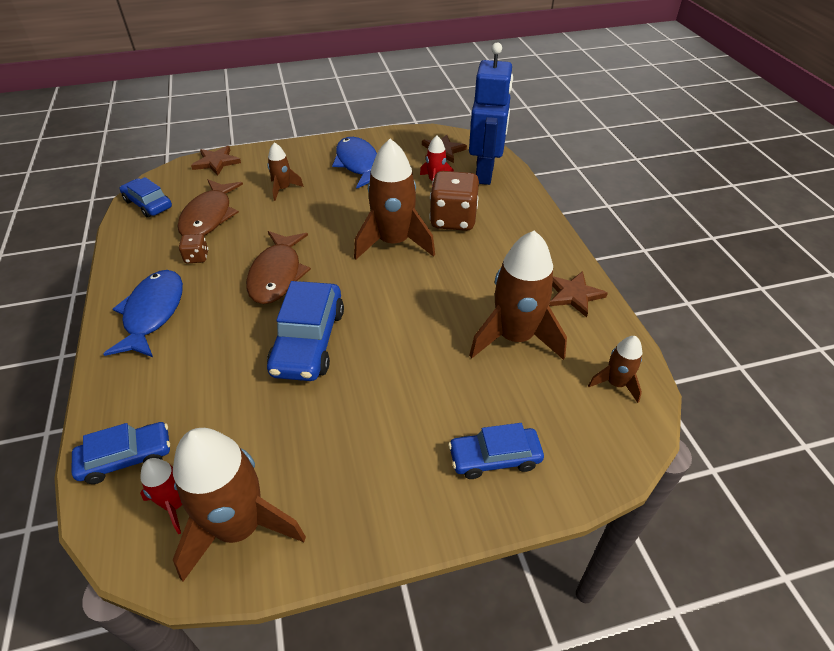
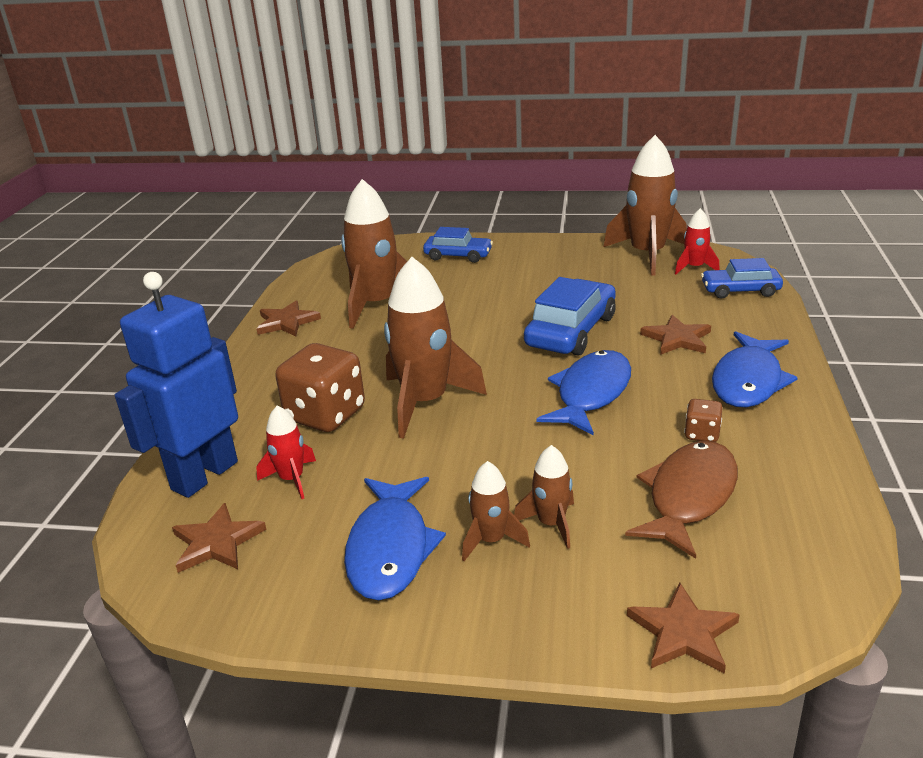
camera: 155 degrees left, 15 degrees down
(148, 204) = (811, 548): blue car -> none
(207, 353) = (677, 338): none -> brown star
(277, 275) = (591, 393): brown fish -> blue fish
(615, 383) = (332, 271): brown rocket -> brown rocket (491, 540)

